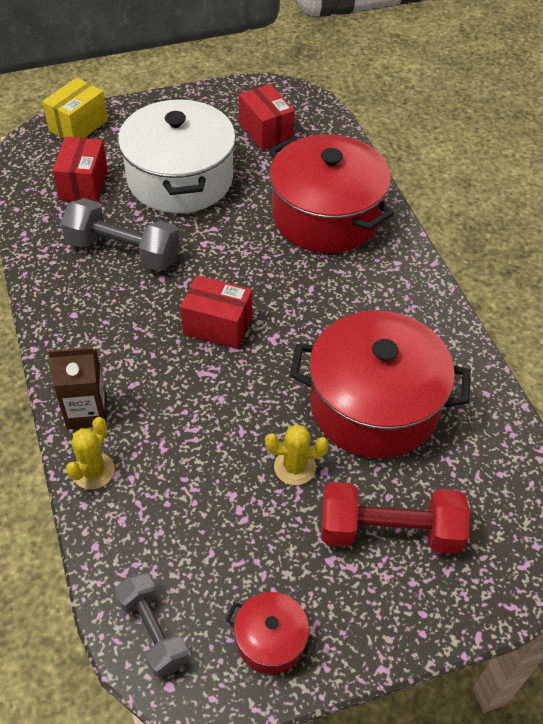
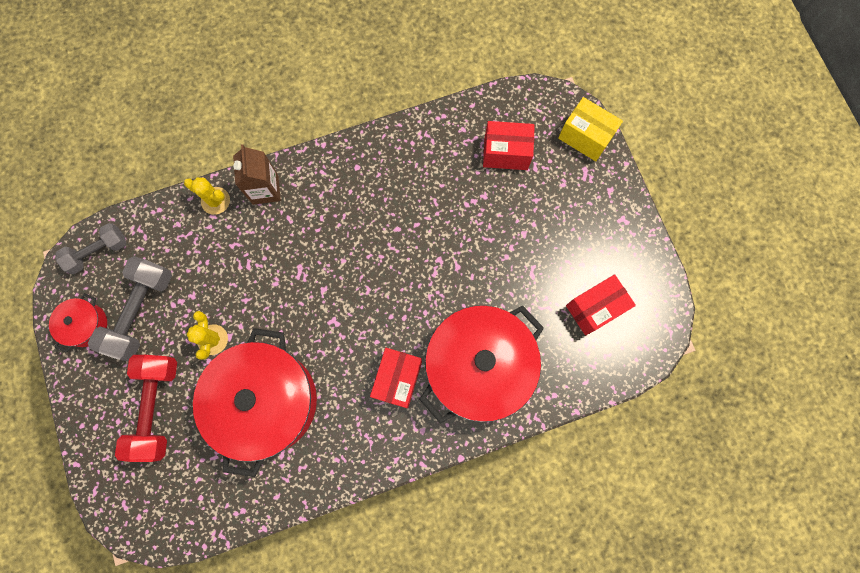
camera: 90 degrees right, 25 degrees up
(123, 251) = (426, 195): grey dumbbell -> grey dumbbell (141, 312)
(180, 179) = (519, 233): white pot -> none
(217, 326) = (346, 277): red box -> red box (397, 379)

